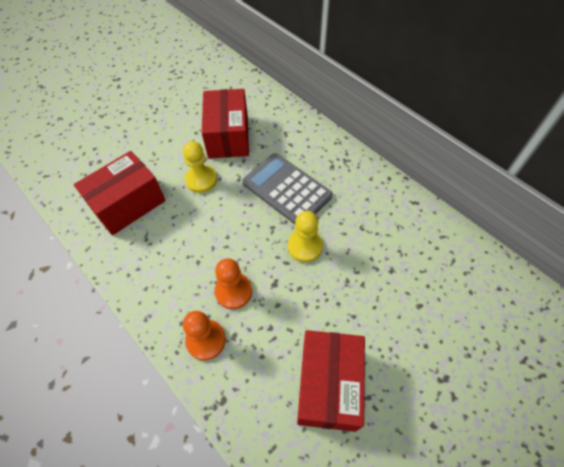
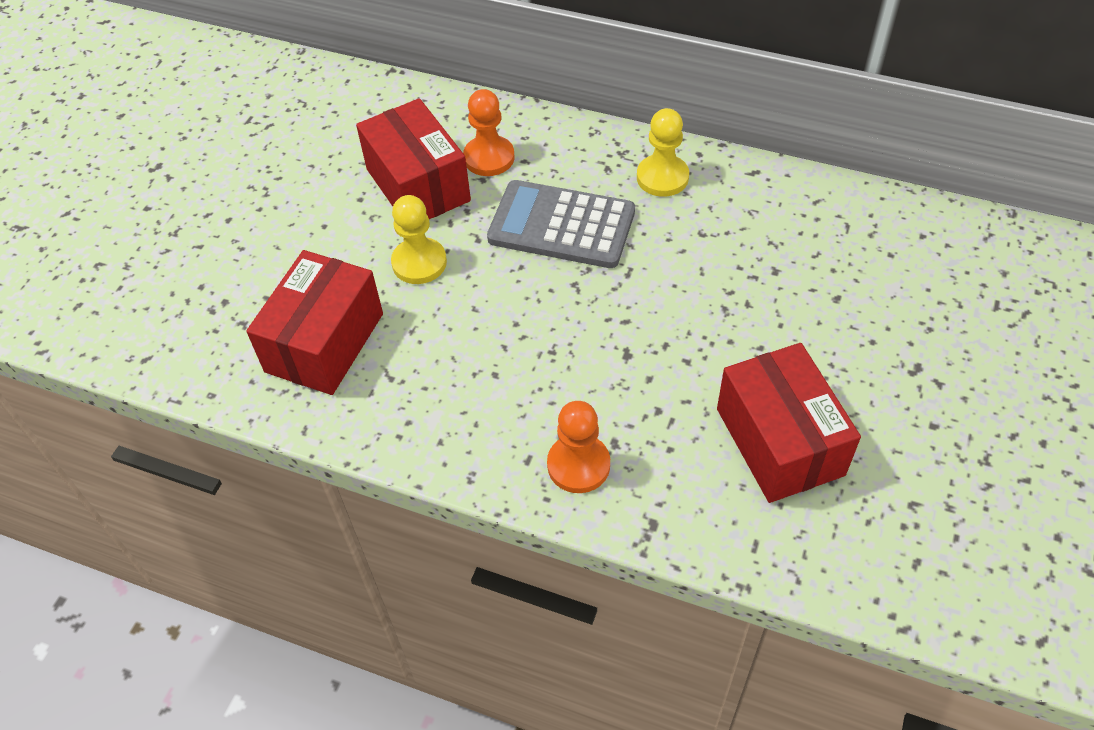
camera: 25 degrees left, 5 degrees down
(233, 291) = (575, 389): orange pawn -> orange pawn (489, 158)
(305, 246) = (638, 289): yellow pawn -> yellow pawn (662, 177)

